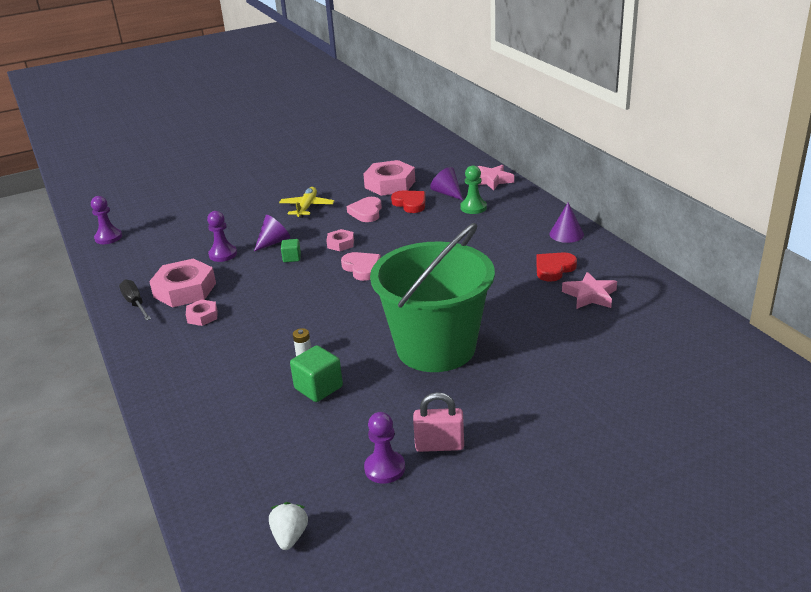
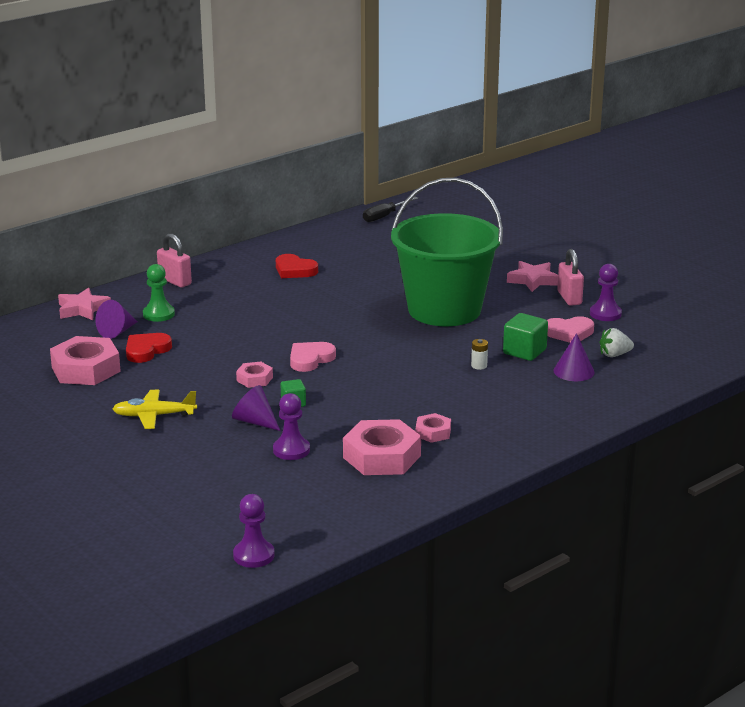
camera: 105 degrees left, 5 degrees down
(135, 303) = (420, 482): black screwdriver -> black screwdriver (384, 216)
(290, 537) = (692, 337): white strawberry -> white strawberry (614, 355)
(366, 212) = (170, 374): pink heart -> pink heart (569, 333)
(538, 214) = (175, 281): none -> pink padlock
(566, 234) = (222, 267): purple cone -> purple cone (574, 371)
(590, 295) = (339, 255): pink star -> pink star (533, 280)

